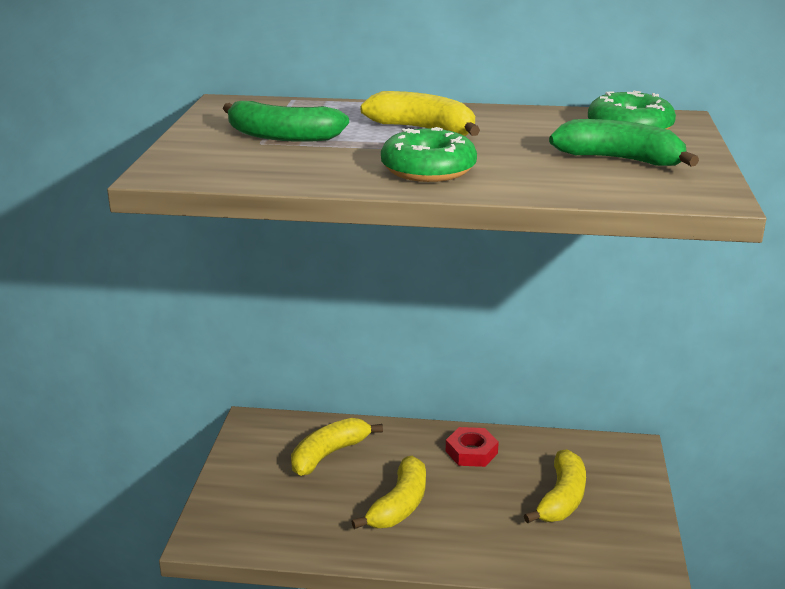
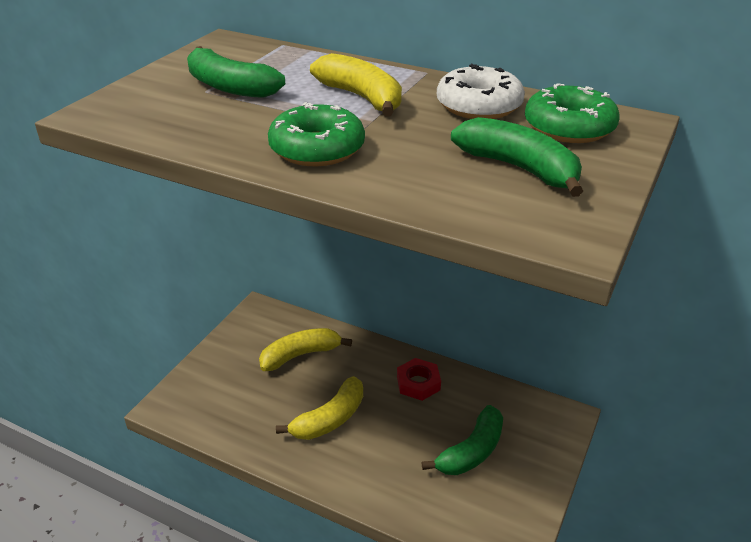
camera: 20 degrees right, 10 degrees up
(536, 123) = (479, 105): none -> white donut
(562, 498) = (472, 451): yellow banana -> green banana

